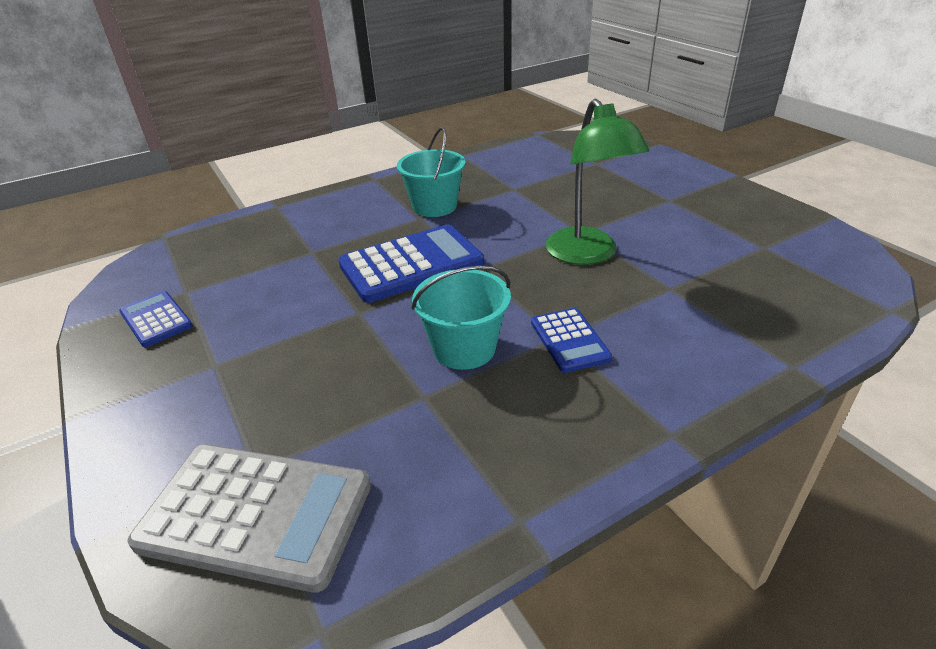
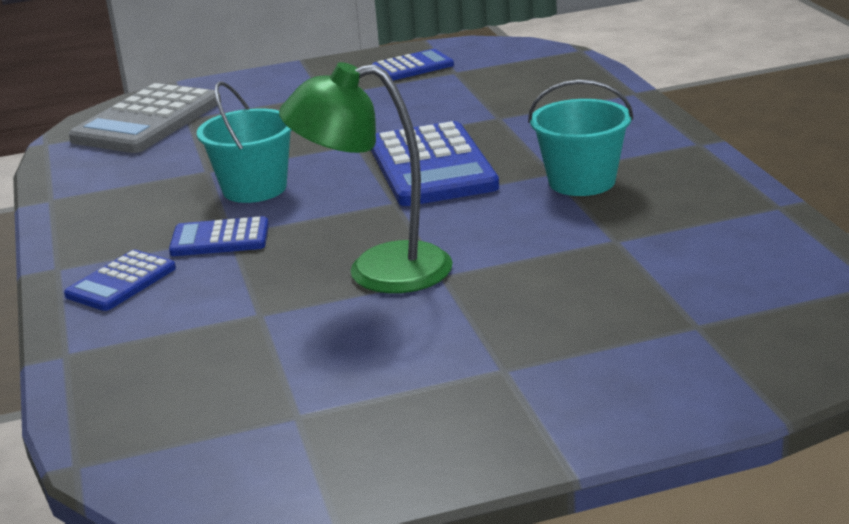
camera: 105 degrees right, 10 degrees down
(671, 375) = (121, 282): none -> blue calculator

